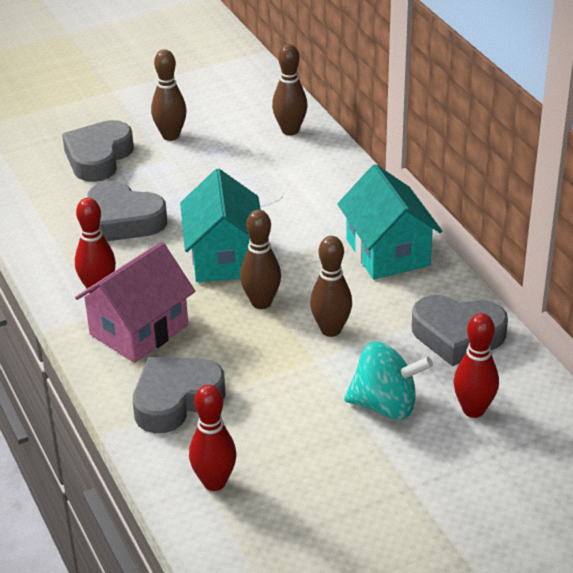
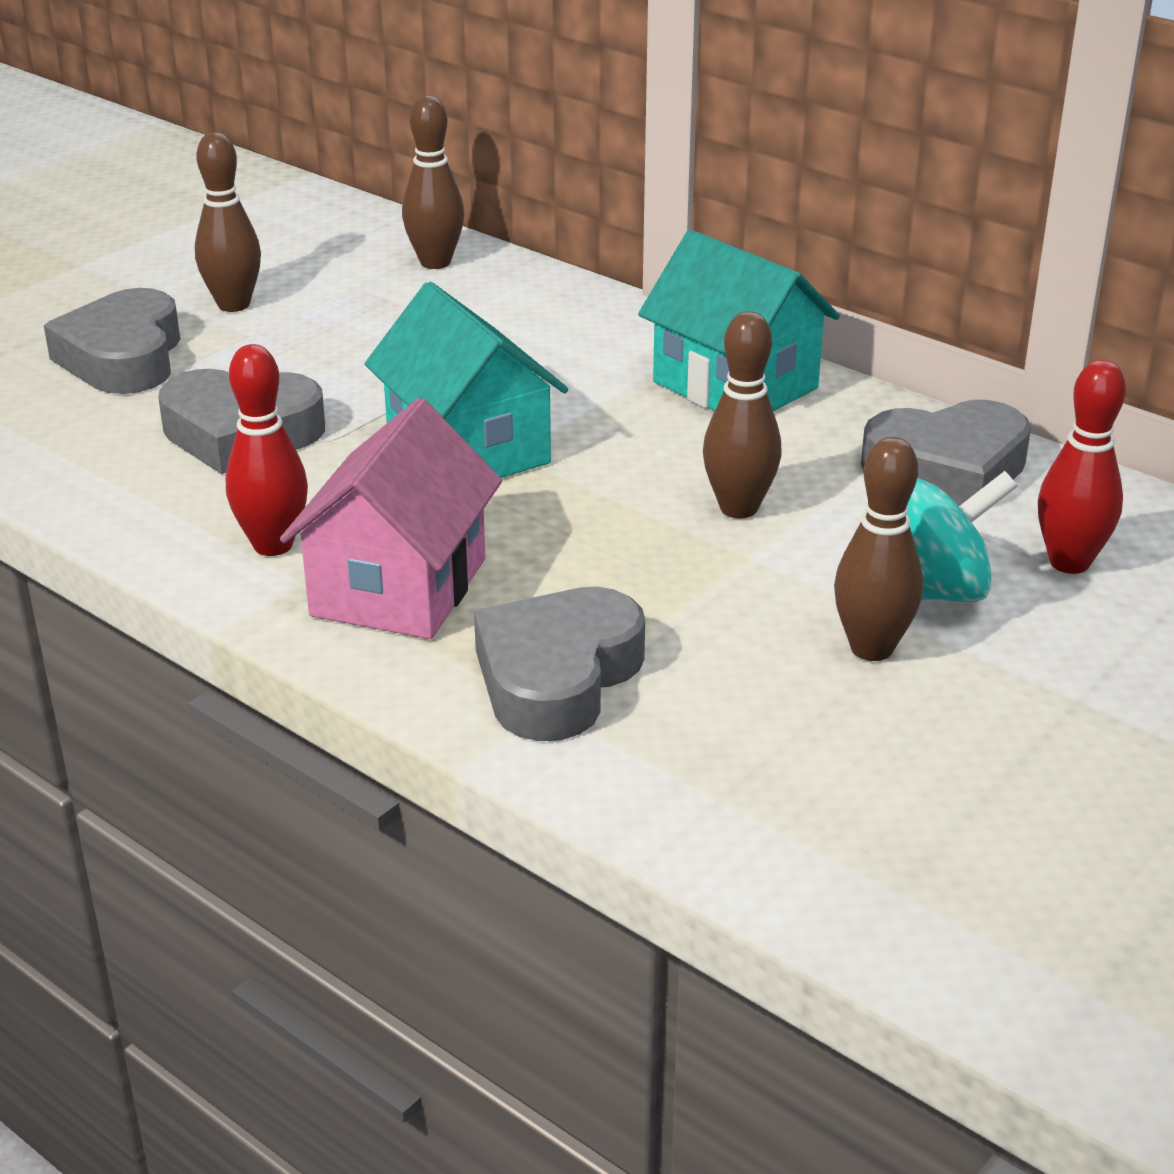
camera: 25 degrees left, 5 degrees down
(214, 482) = (739, 788): red bowling pin -> none
(261, 302) = (587, 497): brown bowling pin -> brown bowling pin (871, 648)

